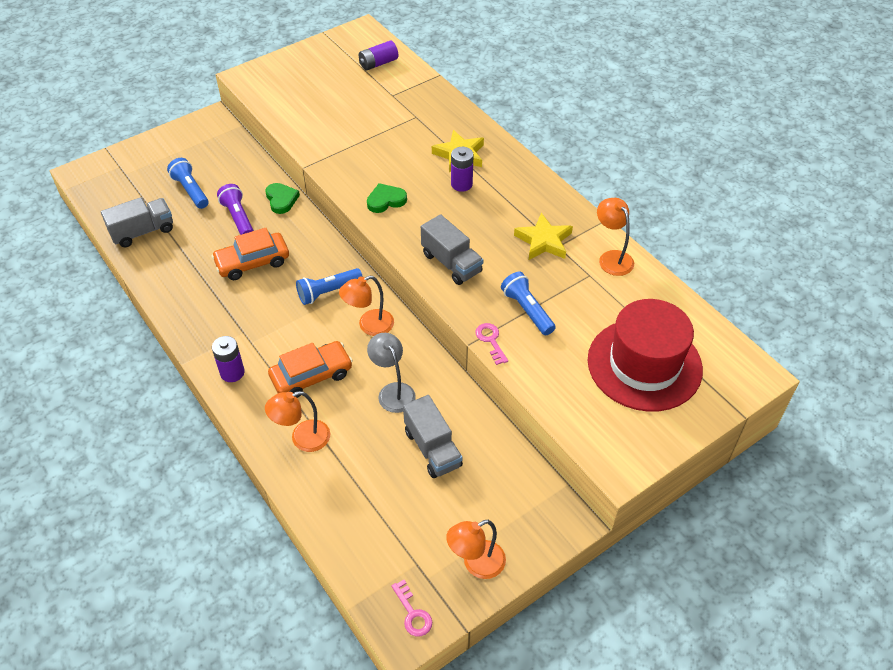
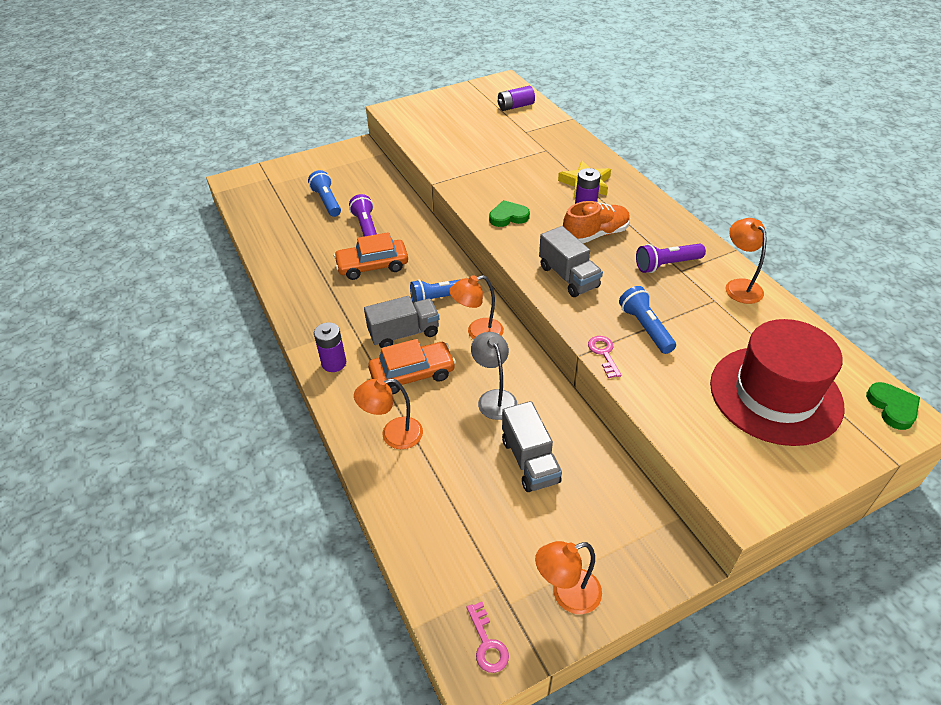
camera: 10 degrees right, 5 degrees down
(142, 232) = (276, 232): grey truck -> grey truck (404, 333)
(281, 200) = (409, 215): green heart -> green heart (892, 407)
(474, 214) = (595, 235): none -> orange shoe
(544, 241) = (666, 265): yellow star -> purple flashlight

